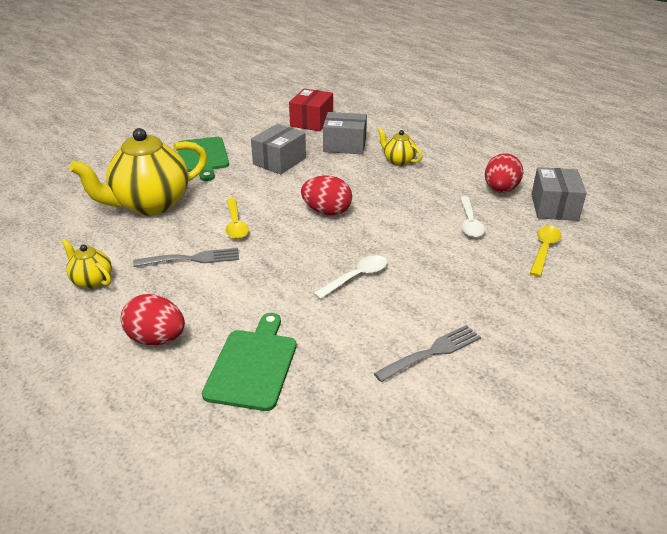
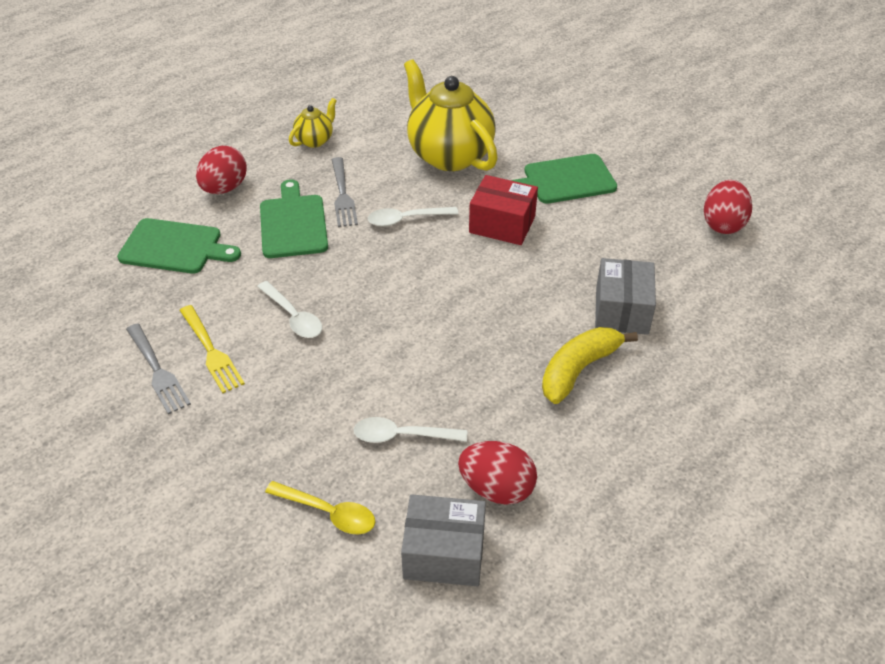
camera: 90 degrees right, 10 degrees up
(229, 286) = (293, 223): none -> green cutting board
(235, 224) = (406, 219): yellow spoon -> white spoon
(279, 161) = (562, 246): grey box -> none
(311, 121) = (697, 274): red box -> red box (502, 224)
(327, 212) = (432, 292): red egg -> red egg (723, 224)
(398, 161) = (579, 370): yellow teapot -> yellow banana
(403, 321) = (211, 351): none -> yellow fork

